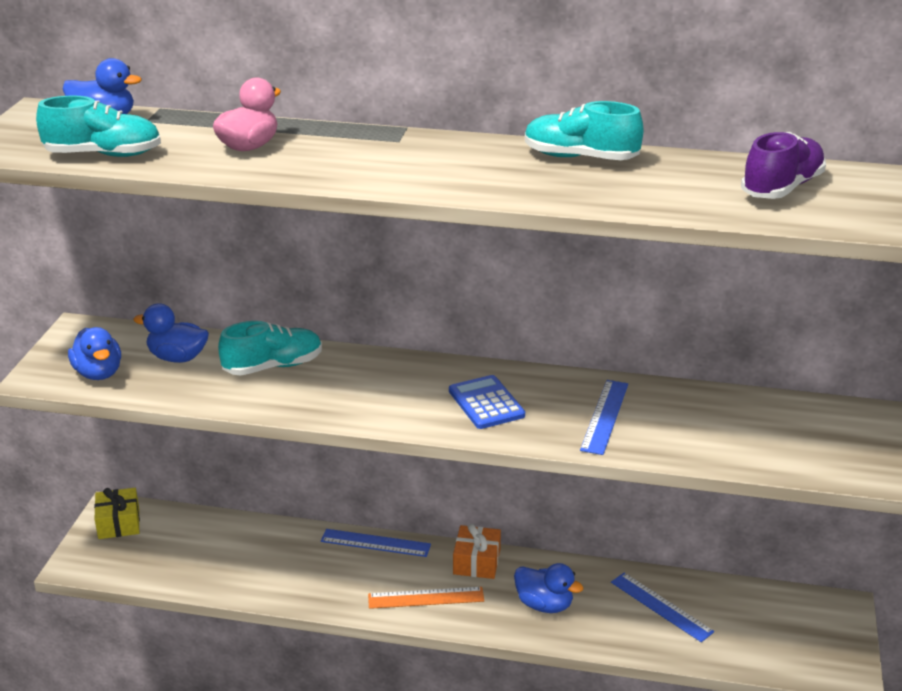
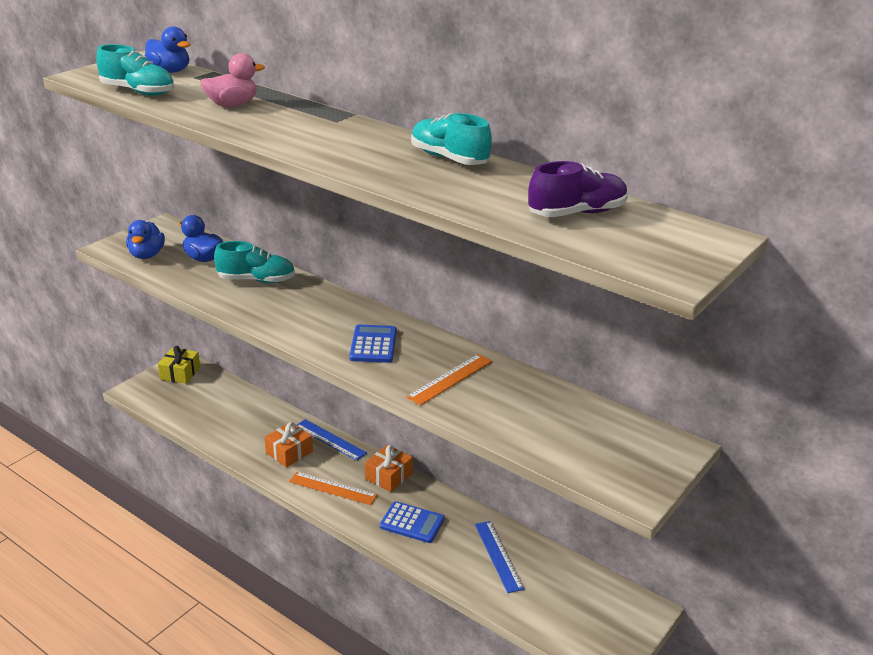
camera: 25 degrees right, 0 degrees up
(340, 574) = (289, 452): none -> orange gift
(544, 605) = (412, 523): blue duck -> blue calculator
(605, 416) = (450, 379): blue ruler -> orange ruler

